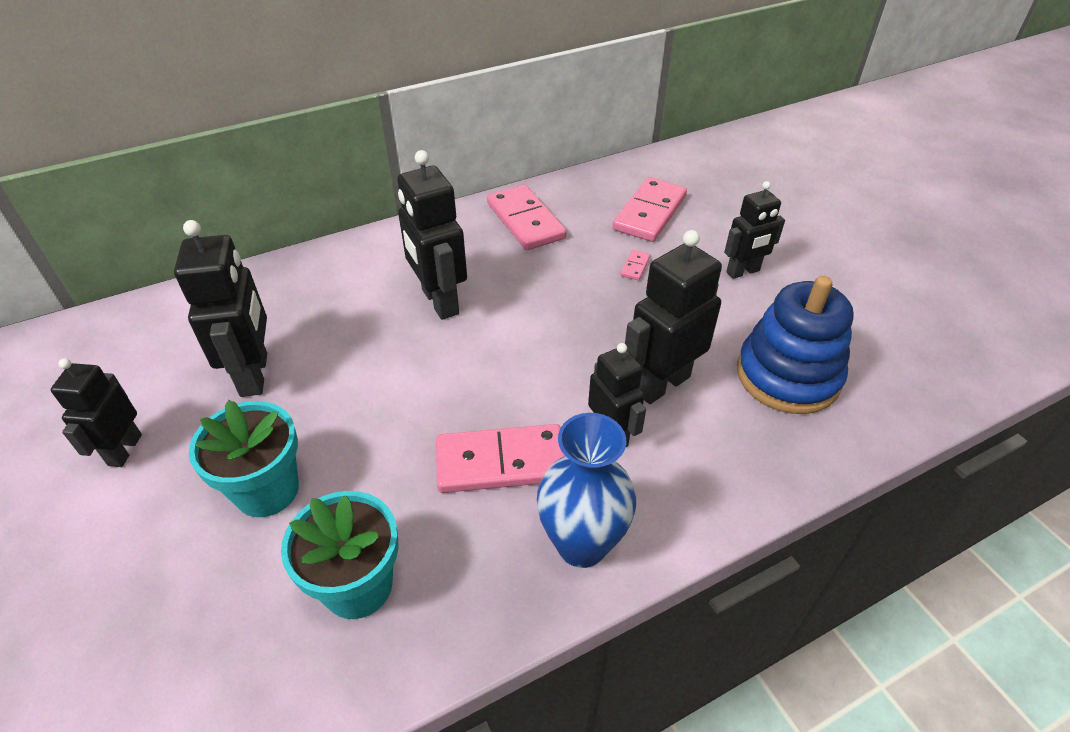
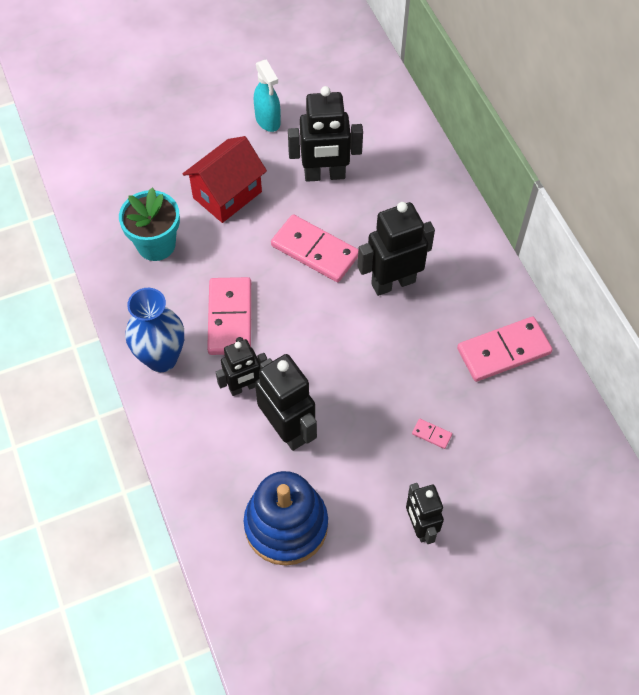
camera: 95 degrees right, 15 degrees up
(124, 450) = (268, 120): black robot -> turquoise spray bottle
(267, 490) = (227, 195): turquoise flower pot -> red house
(649, 213) = (516, 462): pink domino -> pink domino (315, 250)

